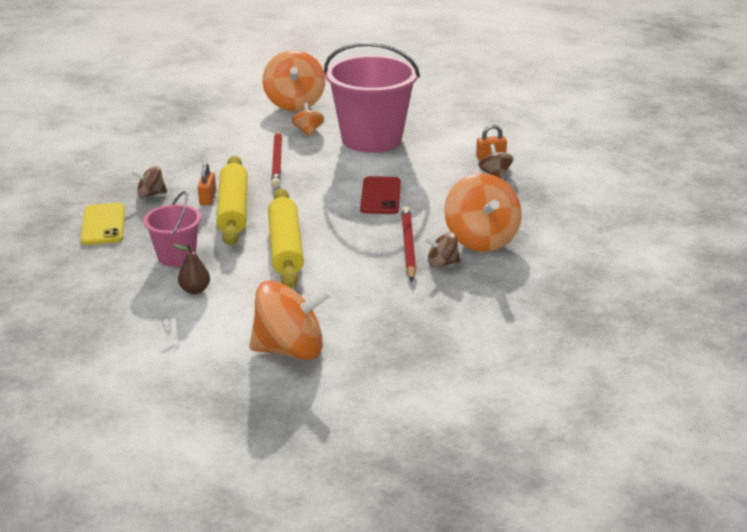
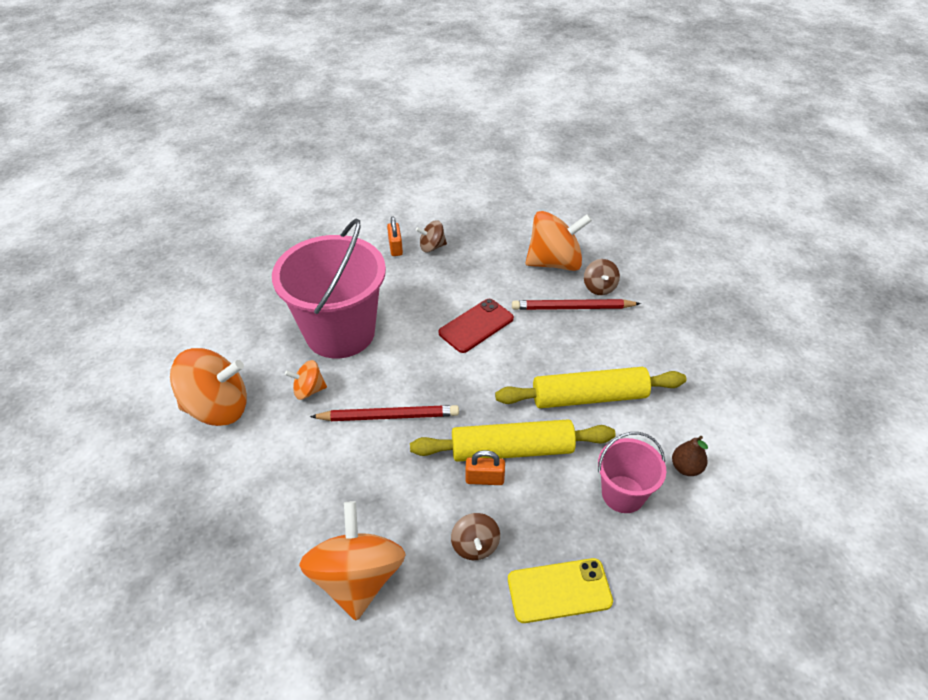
camera: 90 degrees left, 15 degrees up
(290, 350) = (761, 384): orange spinning top -> orange spinning top (357, 578)
(380, 196) = (476, 326): red phone -> red phone turned 45 degrees counterclockwise

